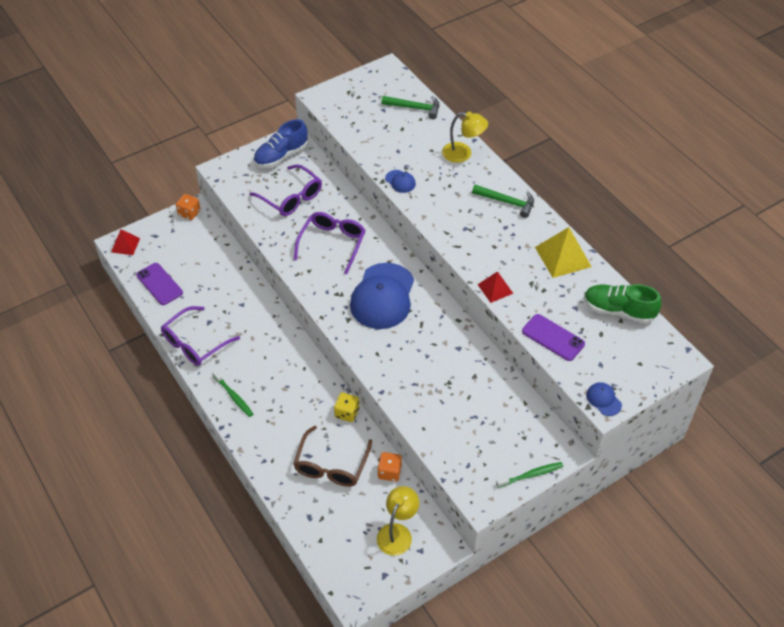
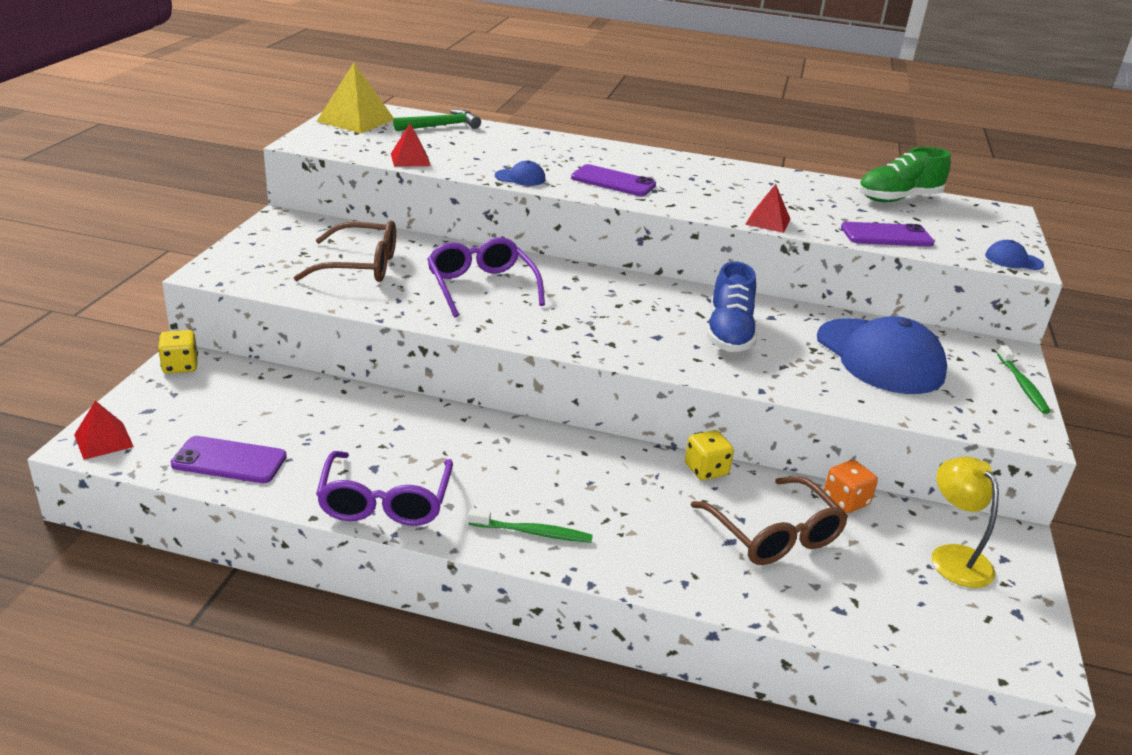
camera: 45 degrees left, 20 degrees down
(189, 213) = (180, 366): orange dice -> yellow dice
(281, 156) = (289, 236): blue shoe -> blue shoe (729, 333)
(291, 197) = (360, 266): purple glasses -> brown glasses
(359, 137) = (410, 159): none -> red pyramid
(383, 296) = (618, 308): blue cap -> blue cap (880, 357)
(450, 209) = (613, 181): none -> purple phone
(463, 153) = (553, 143): yellow lamp -> none
(507, 202) = (660, 162): green hammer -> none
(530, 475) = (1022, 385): green toothbrush -> green toothbrush turned 150 degrees clockwise
(563, 257) = (782, 181): yellow pyramid -> yellow pyramid (356, 120)

